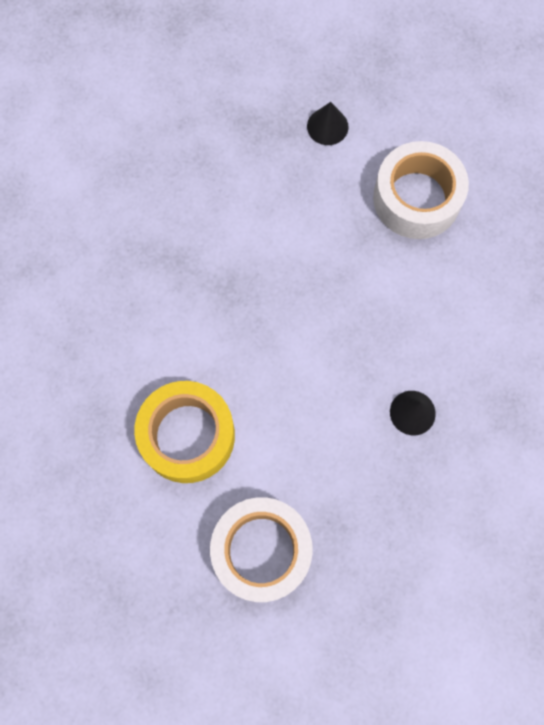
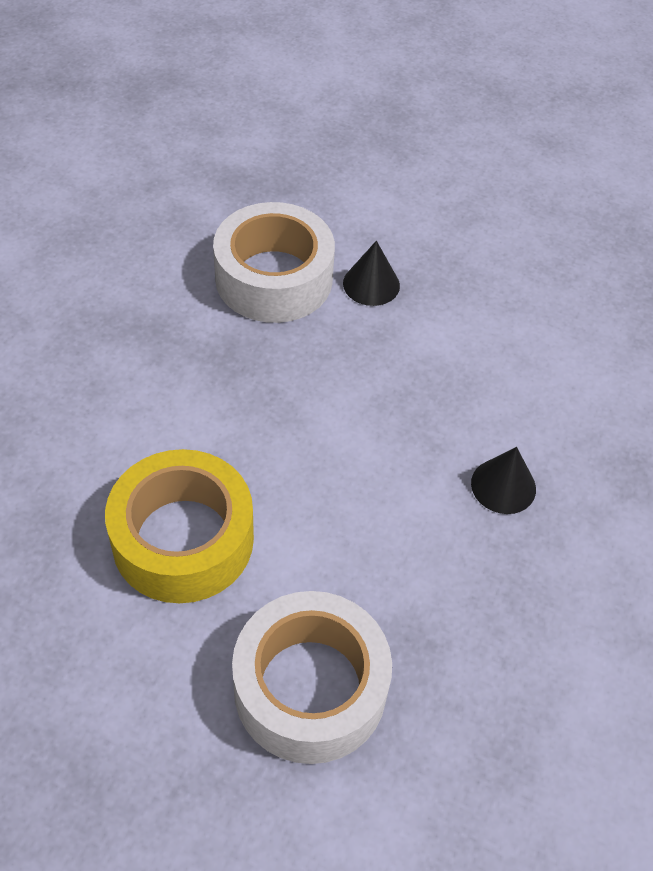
camera: 10 degrees left, 20 degrees down
(327, 126) = (337, 180): black cone -> black cone (371, 284)
(416, 198) = (462, 246): white tape -> white tape (274, 278)

